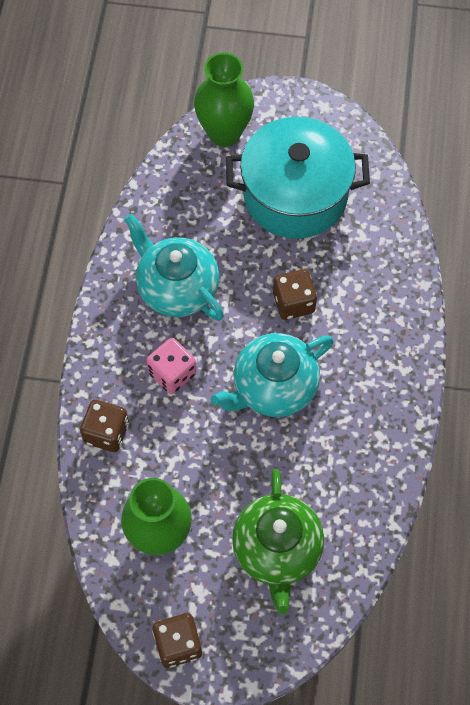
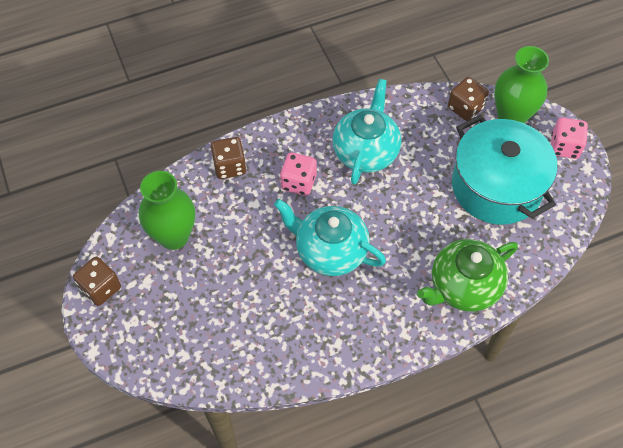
camera: 60 degrees right, 5 degrees down
(277, 550) = (204, 317): green teapot -> green teapot (463, 286)
(289, 110) = (564, 147): none -> pink dice
(293, 303) = (407, 230): brown dice -> brown dice (465, 108)

